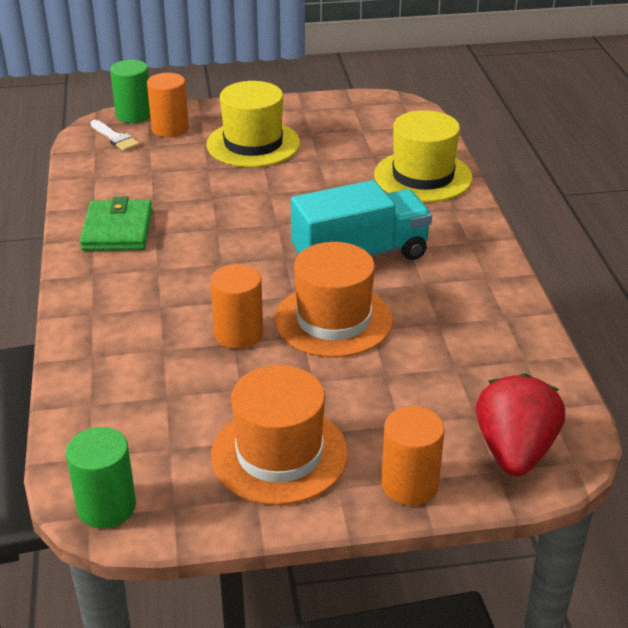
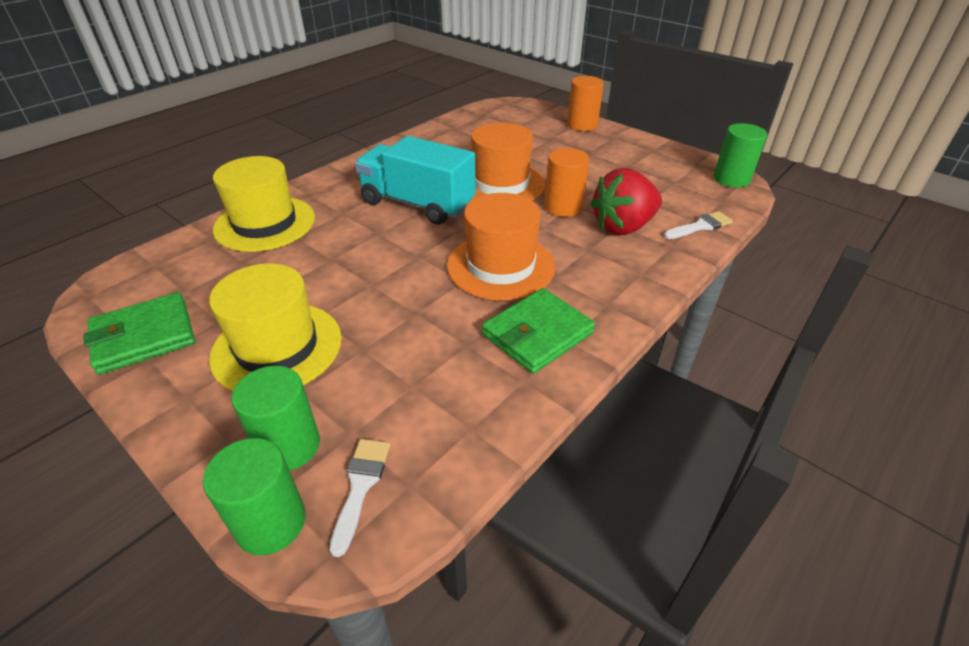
camera: 130 degrees left, 5 degrees up
(84, 398) = (700, 226): none -> white brush
(170, 129) = (289, 446): orange cylinder -> green cylinder
(279, 454) = (621, 156): orange hat -> orange hat (501, 266)
(327, 111) = (144, 337): none -> green wallet
(514, 451) = (523, 113): red strawberry -> red strawberry (623, 227)

